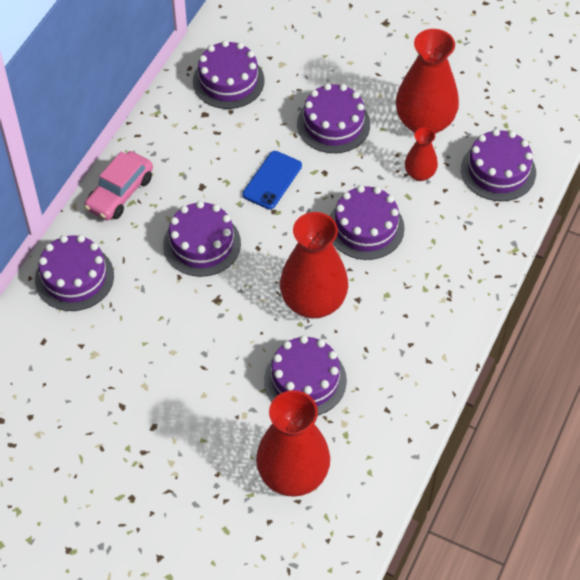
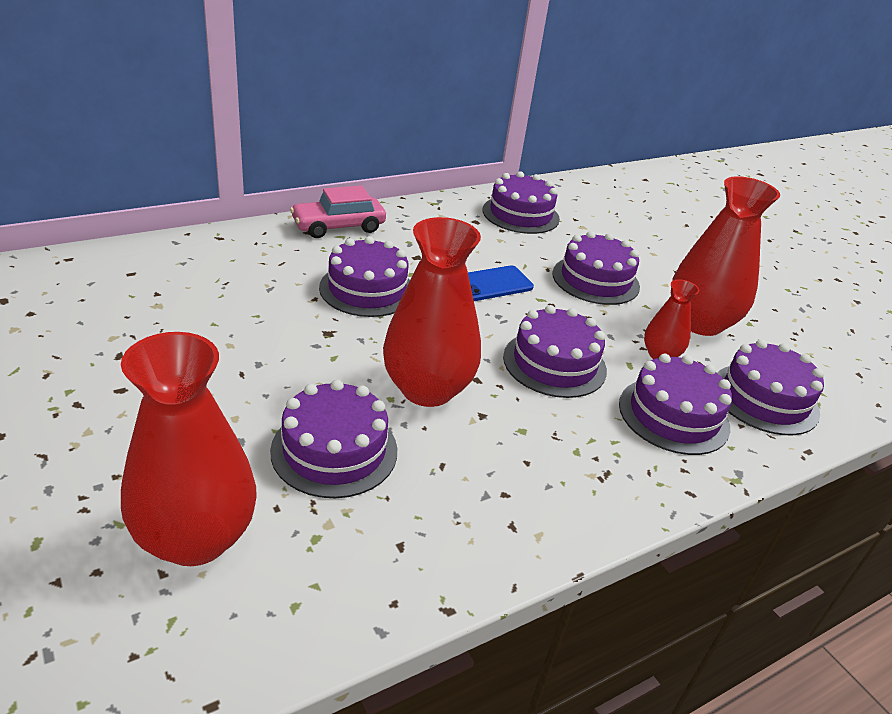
camera: 30 degrees right, 20 degrees down
(74, 277) = (223, 251): purple cake -> purple cake (673, 415)

